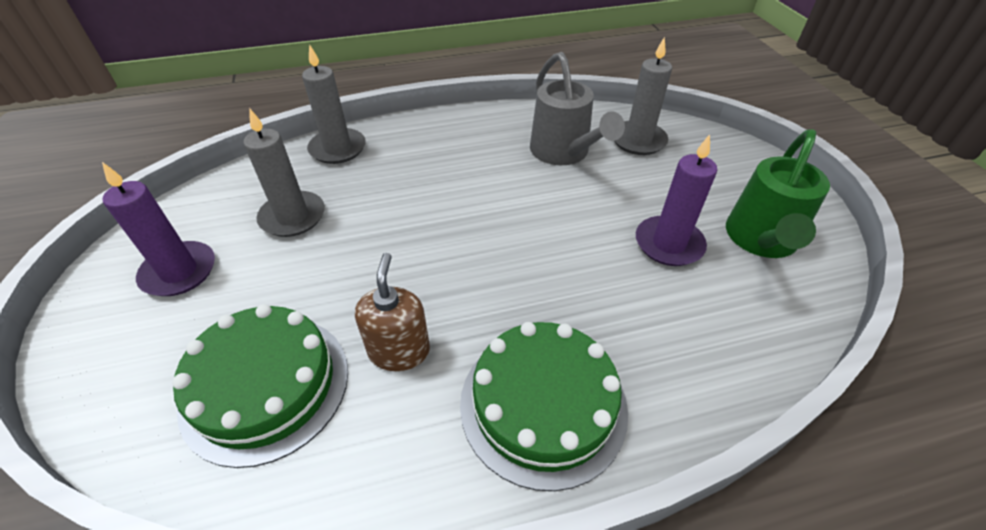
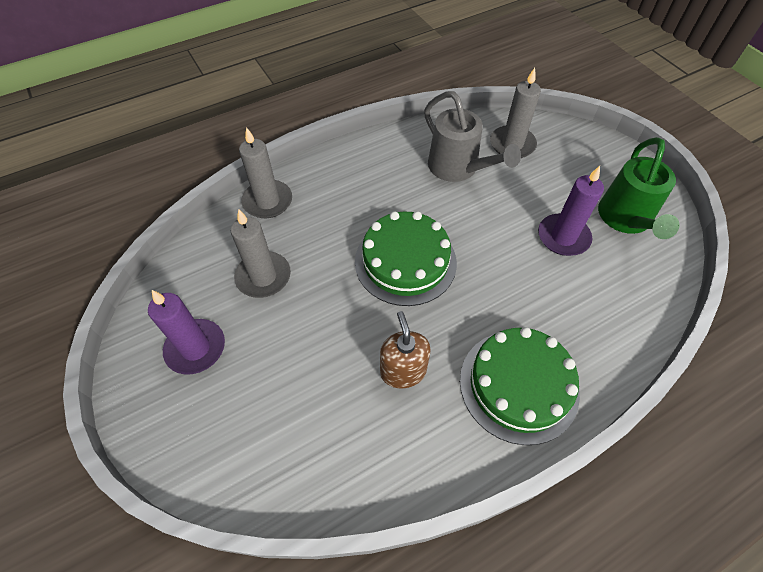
camera: 15 degrees left, 10 degrees up
(265, 386) = (318, 423): green cake -> green cake (405, 261)

